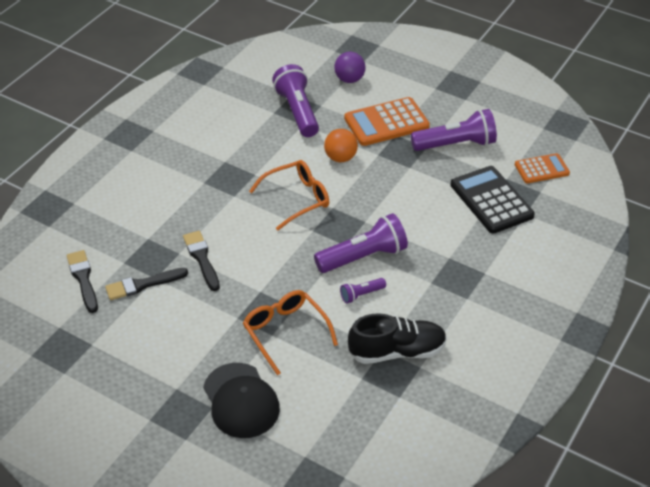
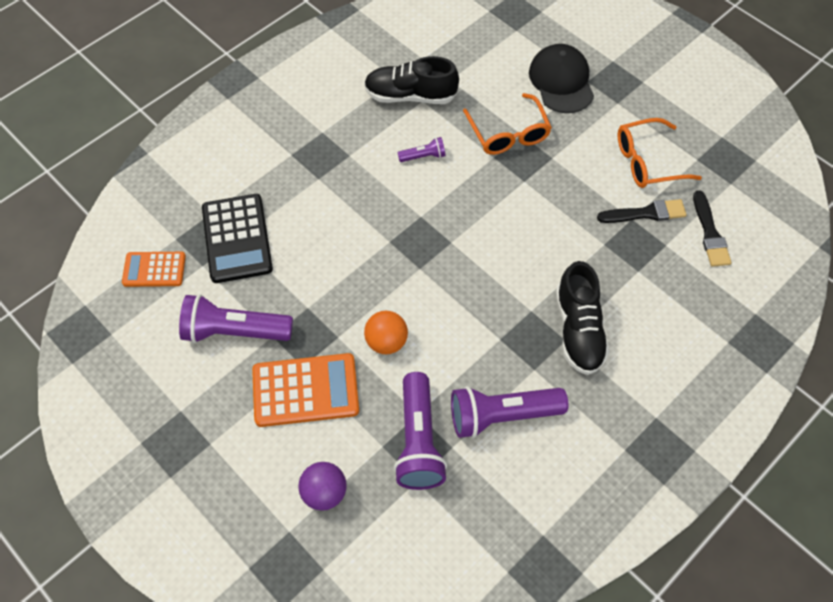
camera: 165 degrees left, 15 degrees up
(194, 190) = (578, 330): none -> black shoe
(201, 258) = (580, 231): black brush -> none
(297, 199) = (457, 289): orange glasses -> orange glasses (647, 161)
(363, 257) = (407, 198): purple flashlight -> purple flashlight (502, 416)

